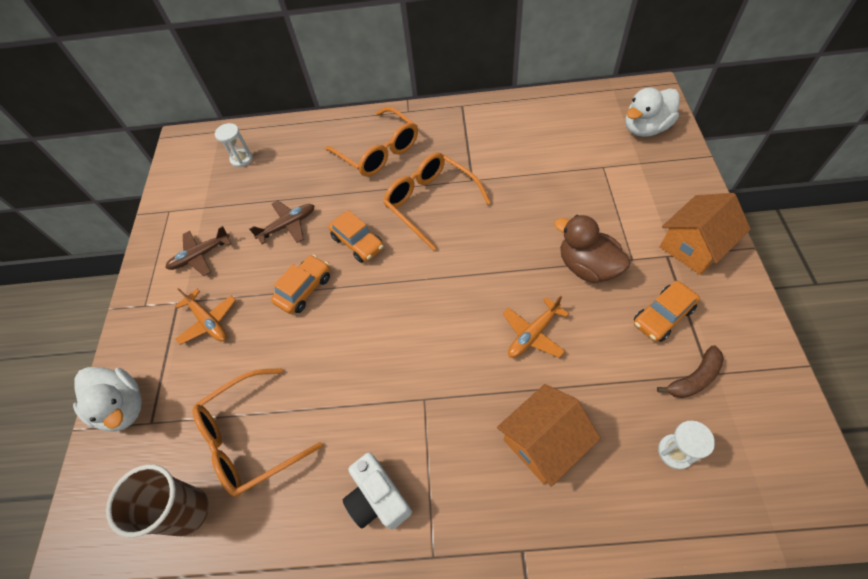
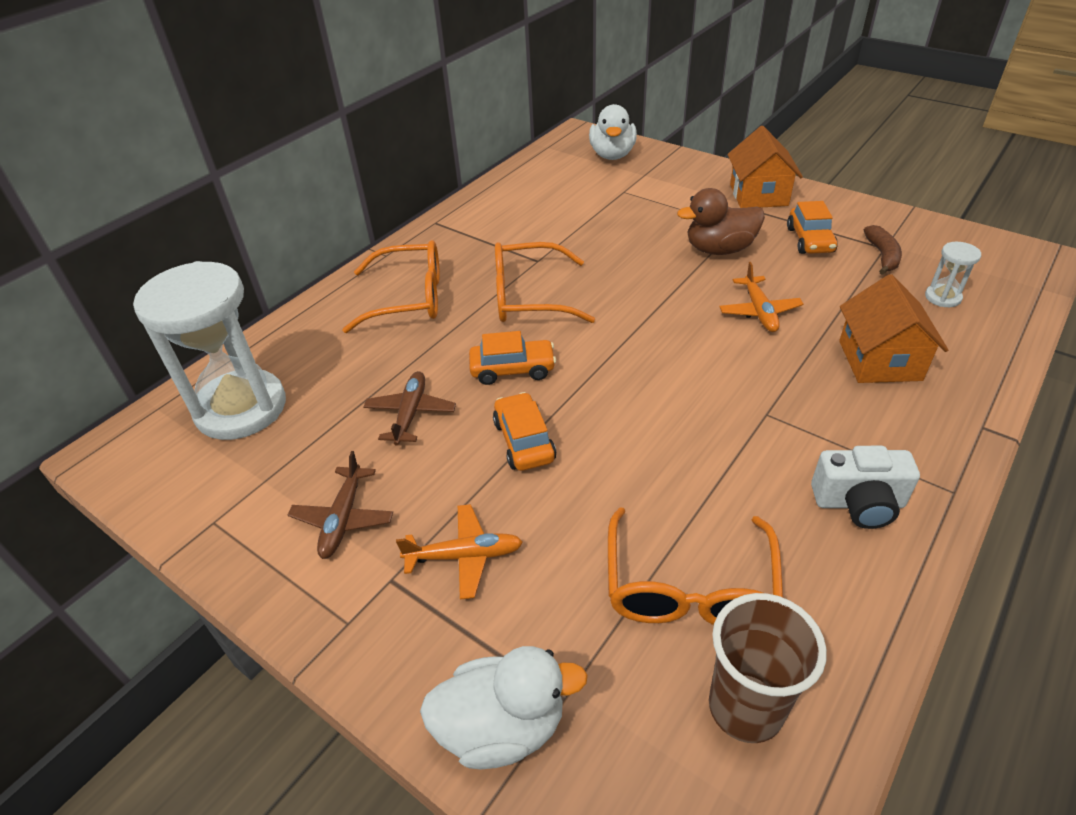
camera: 55 degrees left, 15 degrees down
(241, 159) = (241, 408): white hourglass -> white hourglass, size x2.41

